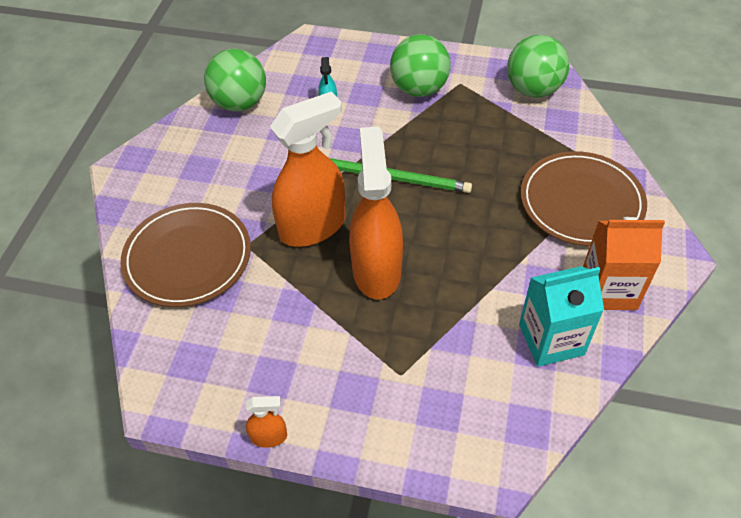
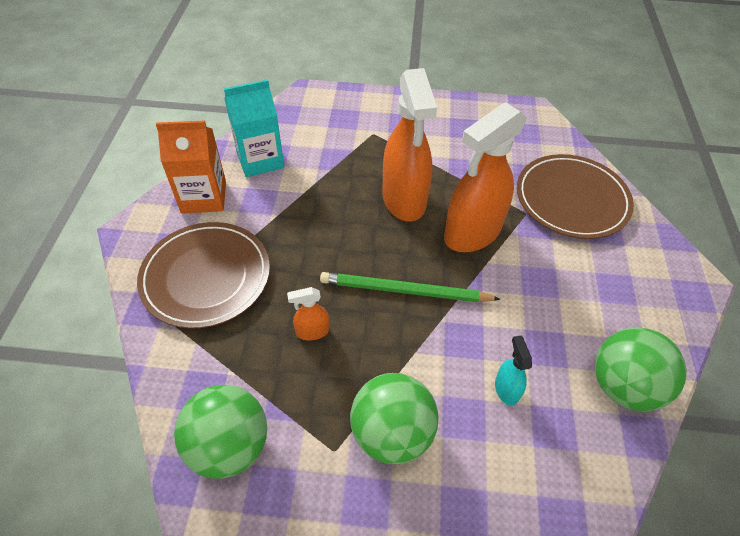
camera: 170 degrees right, 0 degrees up
(269, 436) = (453, 99): orange spray bottle -> orange spray bottle (312, 331)

